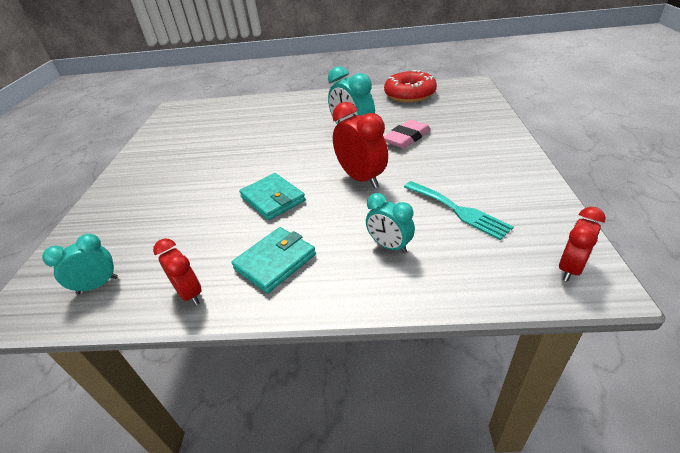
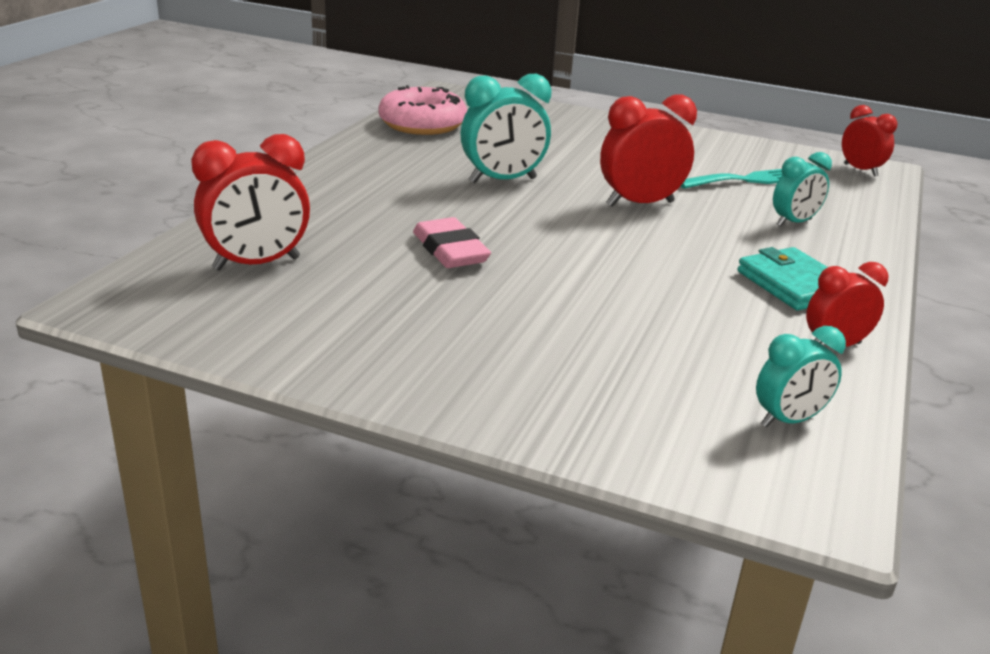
camera: 75 degrees left, 10 degrees down
(98, 285) = (789, 420): turquoise clock -> turquoise clock turned 105 degrees counterclockwise
(215, 117) = (257, 264): none -> red clock
(272, 199) = (644, 263): turquoise wallet -> none
(407, 138) = (558, 158): pink eraser -> pink eraser (450, 250)
(409, 94) = (422, 124): red donut -> pink donut

